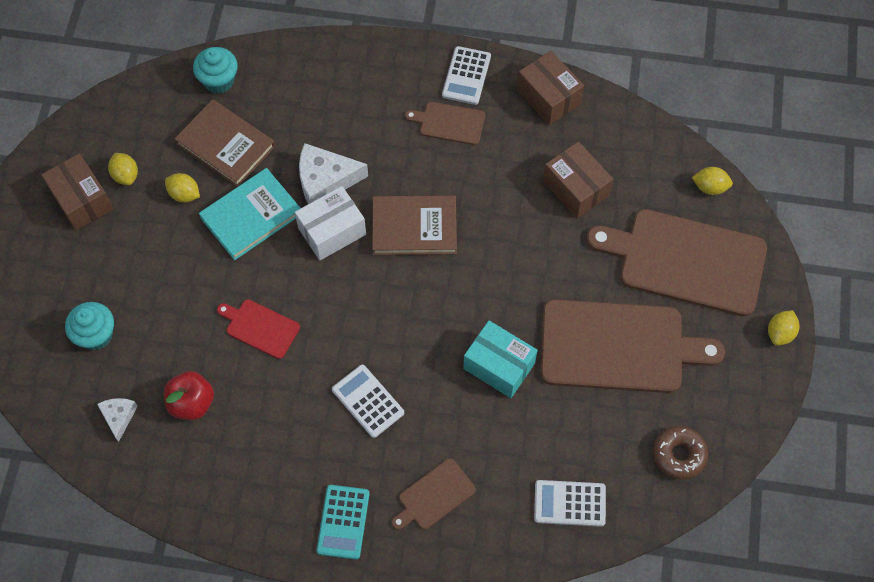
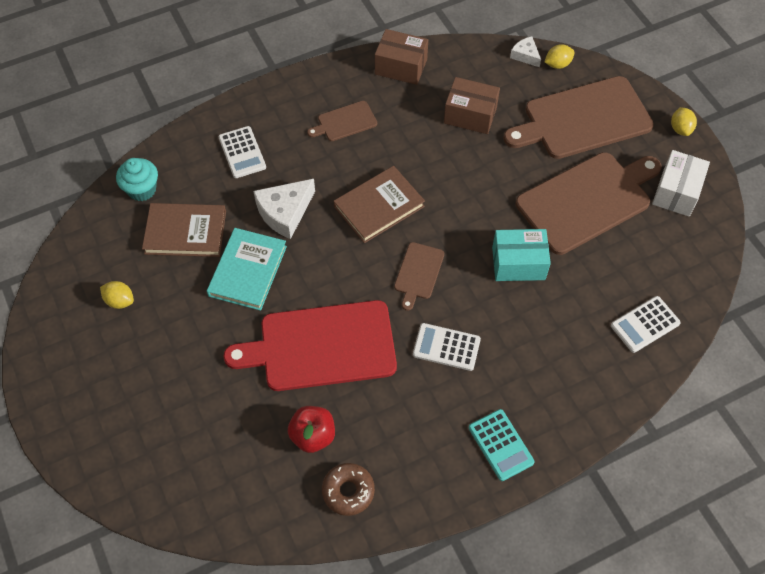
camera: 35 degrees left, 5 degrees down
(82, 200) = (97, 341): brown box -> none
(96, 335) = (192, 435): turquoise cupcake -> none
(119, 417) = (262, 485): white cheese -> white cheese (525, 55)
(184, 194) = (181, 286): yellow lemon -> none
(260, 327) = (321, 346): red cutting board -> red cutting board, size x2.13
(332, 231) = (319, 245): white box -> white box (676, 192)
(434, 496) = (549, 382): brown cutting board -> brown cutting board (418, 273)
(466, 76) = (331, 84): white calculator -> white calculator (242, 152)
(678, 455) = (686, 246): brown donut -> brown donut (348, 491)

